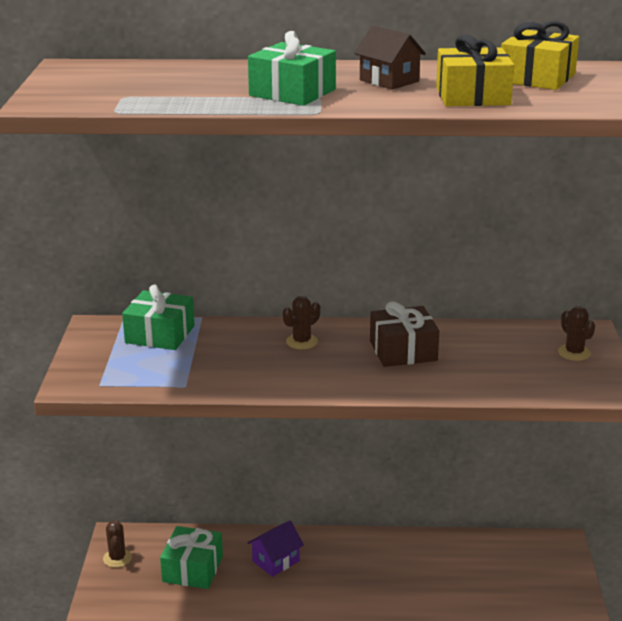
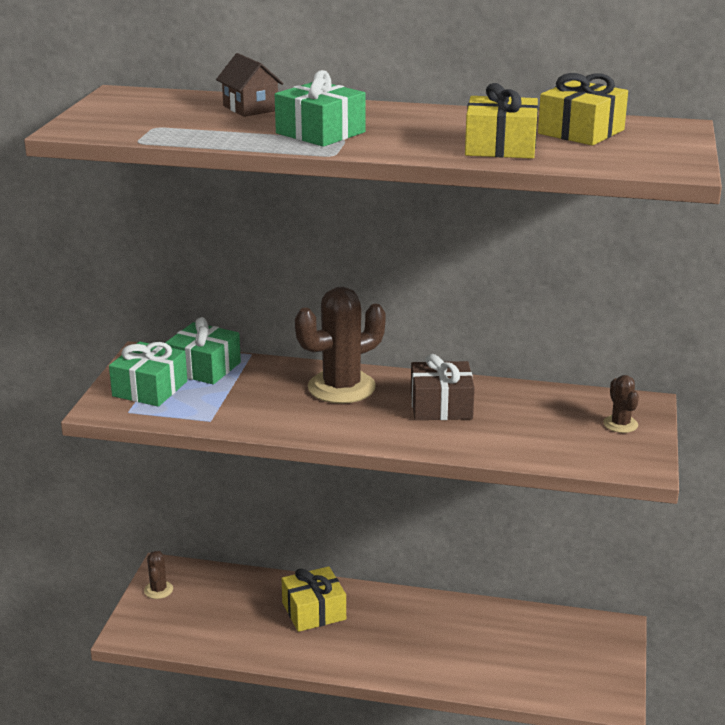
camera: 10 degrees right, 0 degrees up
(192, 569) = (229, 609): green gift -> green gift (150, 389)
(276, 561) = (314, 611): purple house -> yellow gift
(301, 342) = (341, 387): brown cactus -> brown cactus, size x2.09
(389, 81) = (425, 126): brown house -> brown house (250, 108)

